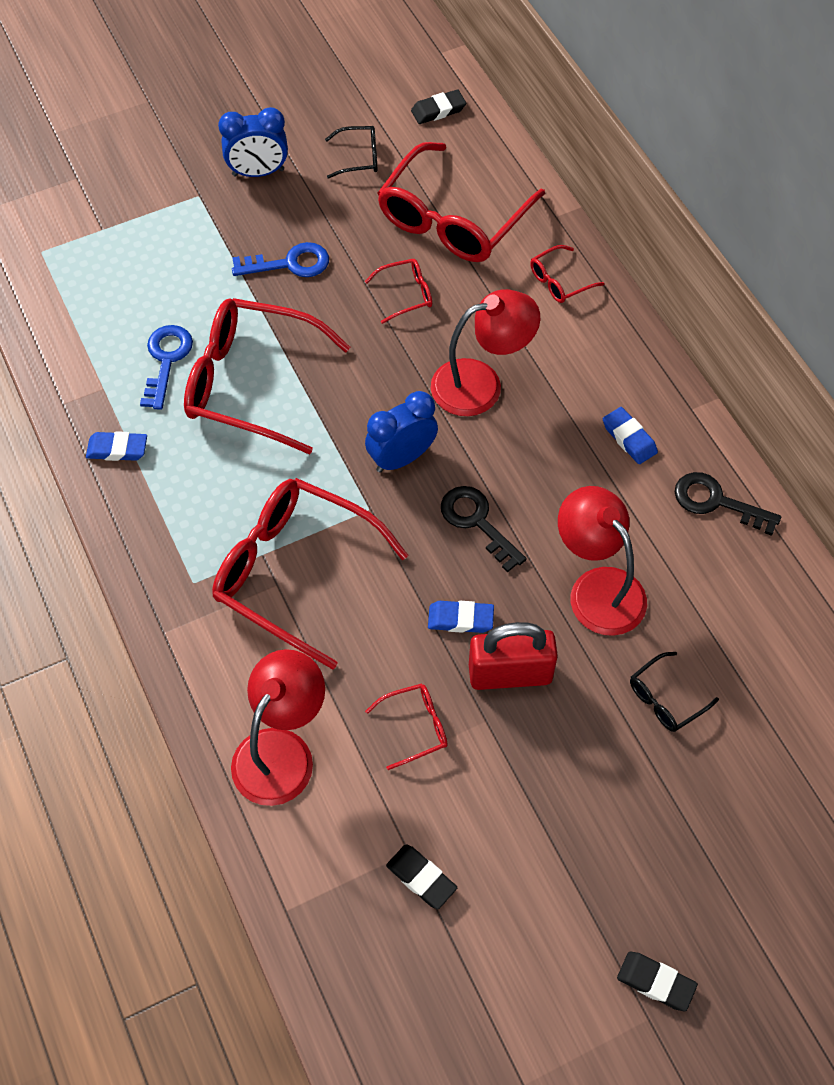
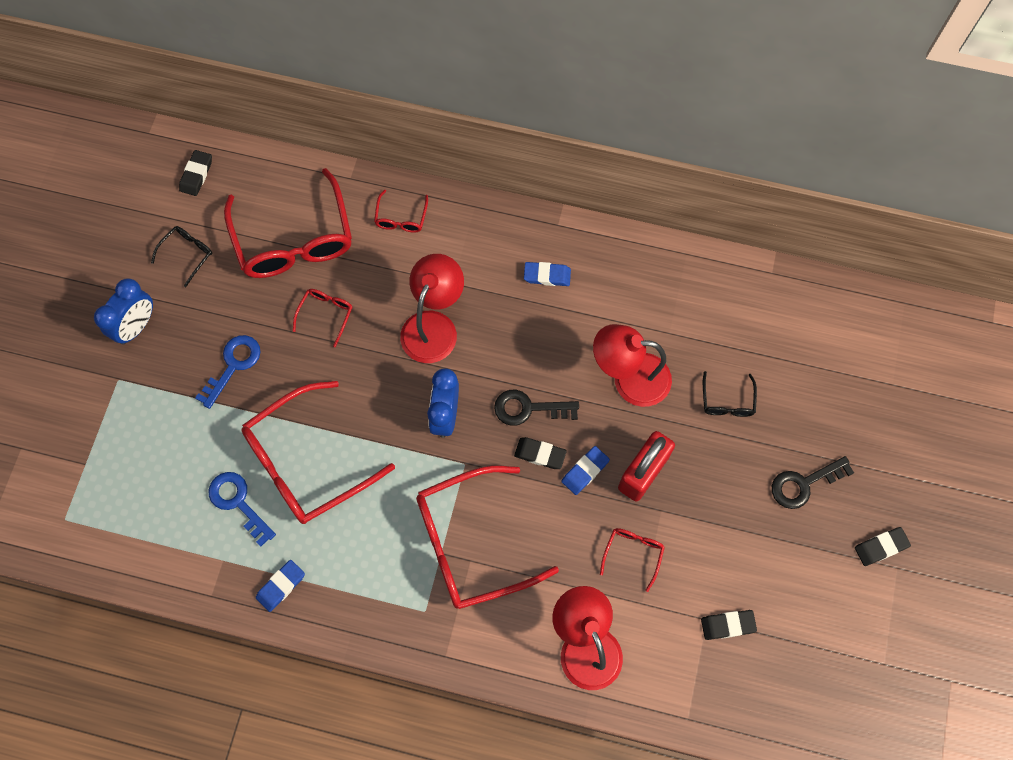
camera: 50 degrees left, 10 degrees up
(440, 566) = (540, 454): none -> black eraser
(717, 502) = (630, 266): black key -> black key (804, 484)

